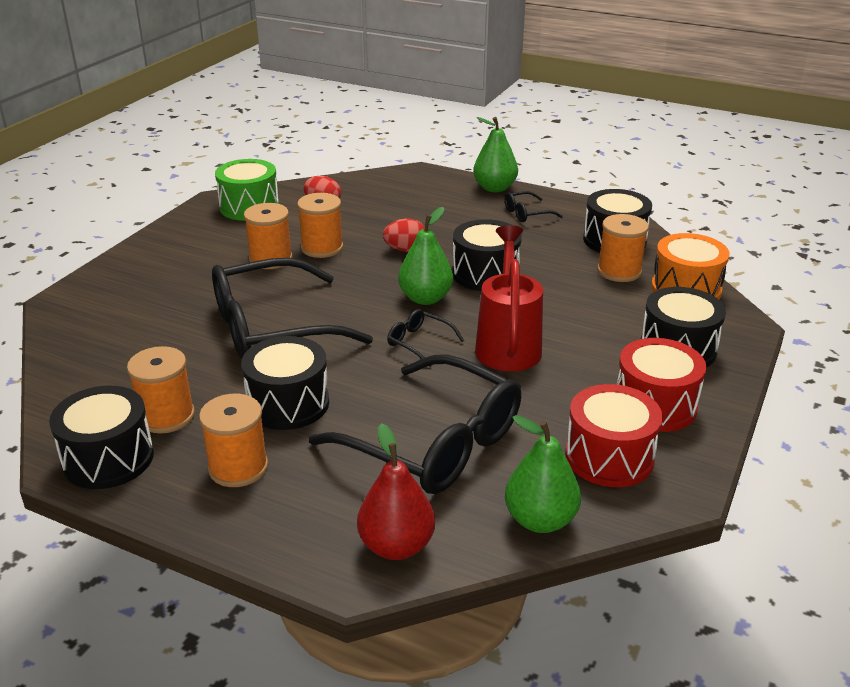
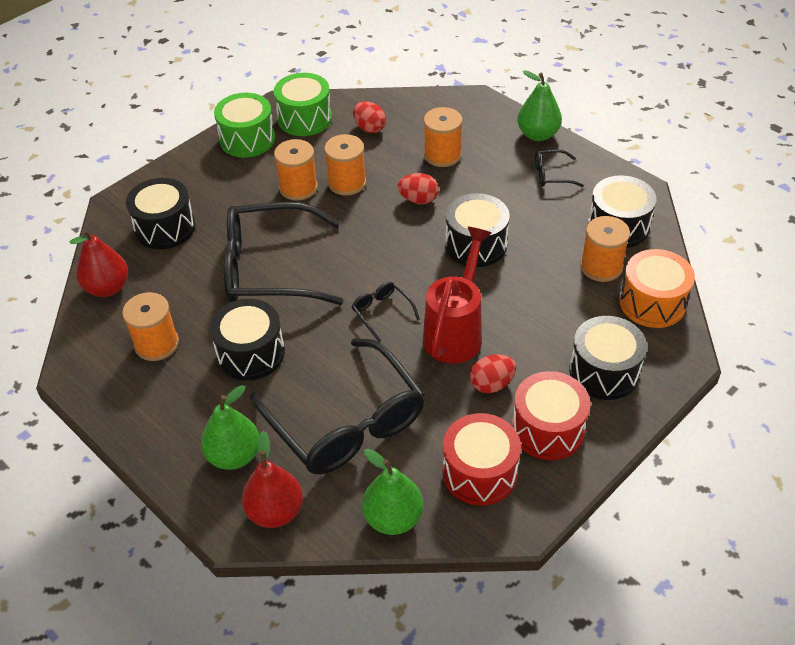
camera: 20 degrees right, 15 degrees up
(80, 376) = (107, 288): none -> red pear
(108, 458) = (102, 375): black drum -> black drum (165, 228)
(193, 230) = (247, 139): none -> green drum
(238, 467) = (190, 408): orange spool -> orange spool (442, 155)
(425, 298) = (410, 263): green pear -> green pear (234, 455)
(573, 380) = (492, 384): none -> red egg

